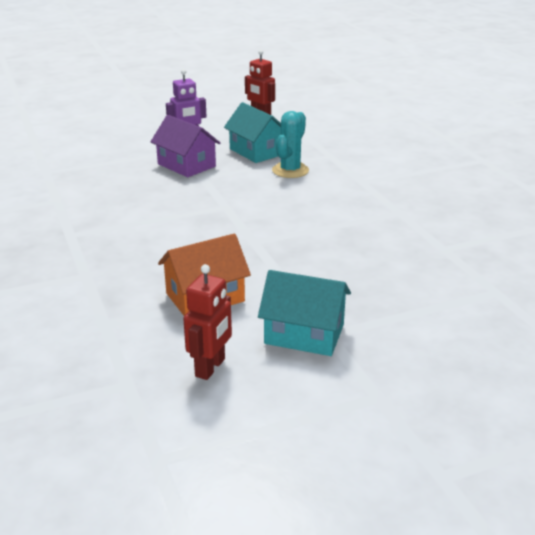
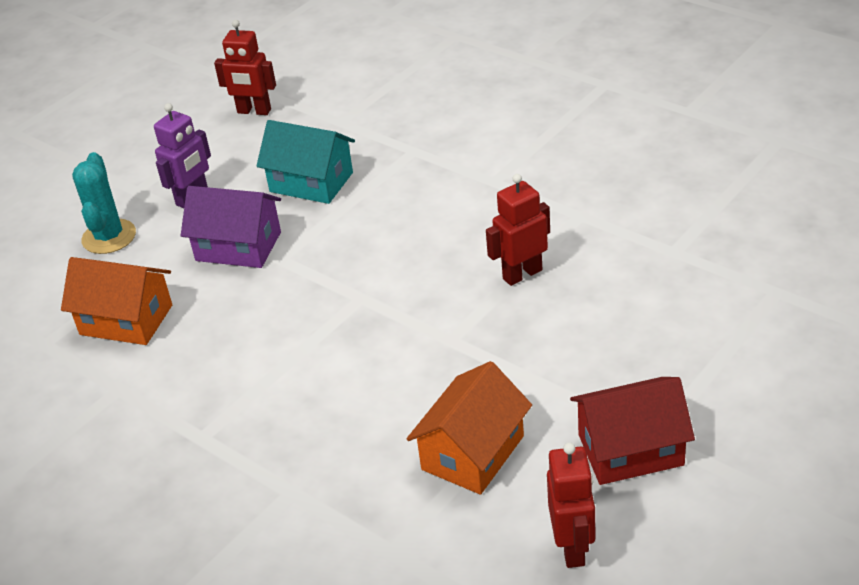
camera: 25 degrees left, 10 degrees up
(95, 175) = (126, 320): none -> orange house
(290, 170) = (387, 199): turquoise cactus -> turquoise cactus (109, 237)
(304, 334) = (630, 449): turquoise house -> red house
(331, 227) = (522, 274): none -> red robot

